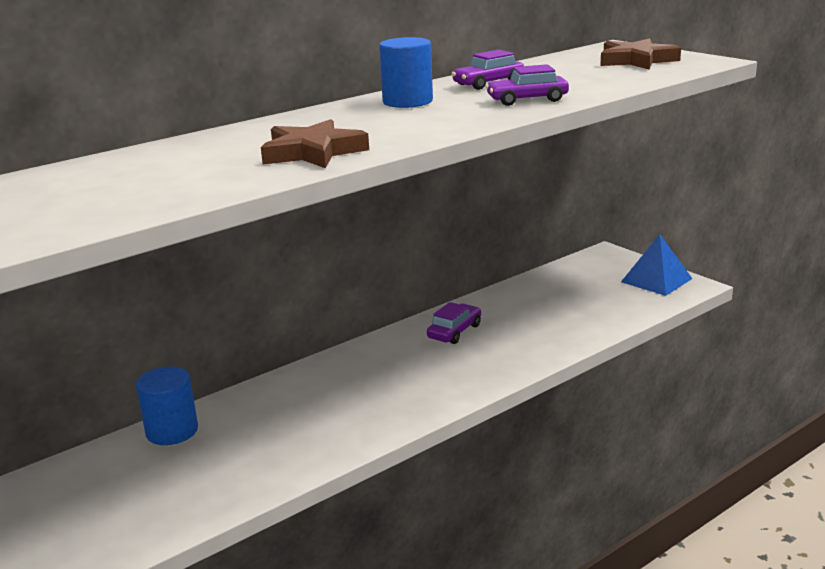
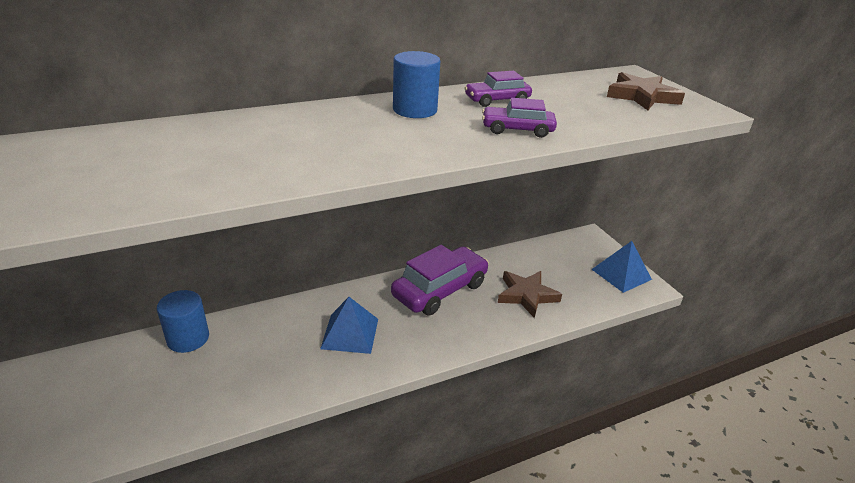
camera: 10 degrees right, 10 degrees up
(313, 152) = (289, 161): brown star -> brown star (527, 295)
(369, 389) = (350, 333): none -> blue pyramid
(454, 331) = (440, 290): purple car -> purple car, size x1.90

